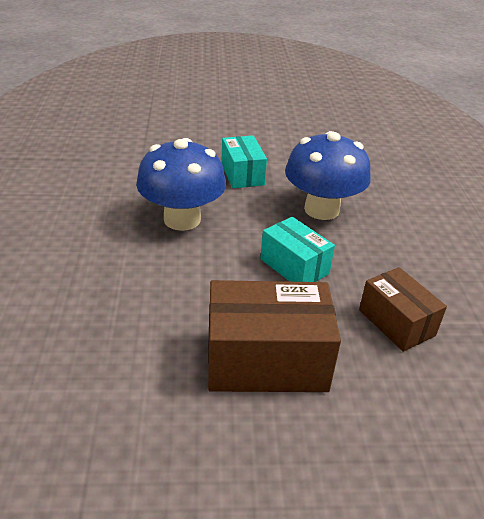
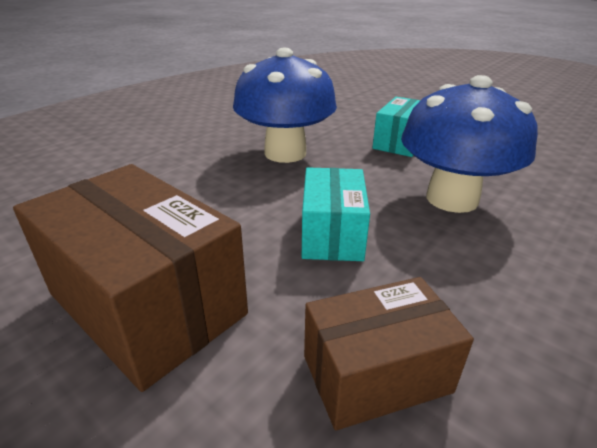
camera: 45 degrees right, 5 degrees down
(396, 322) = (376, 374): brown box -> brown box turned 60 degrees clockwise

